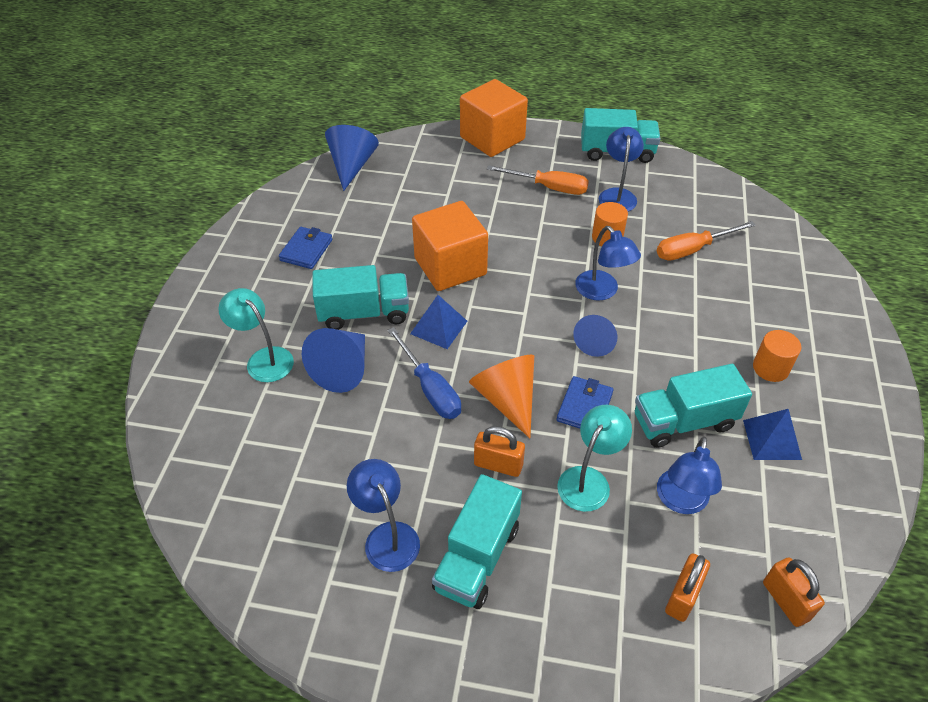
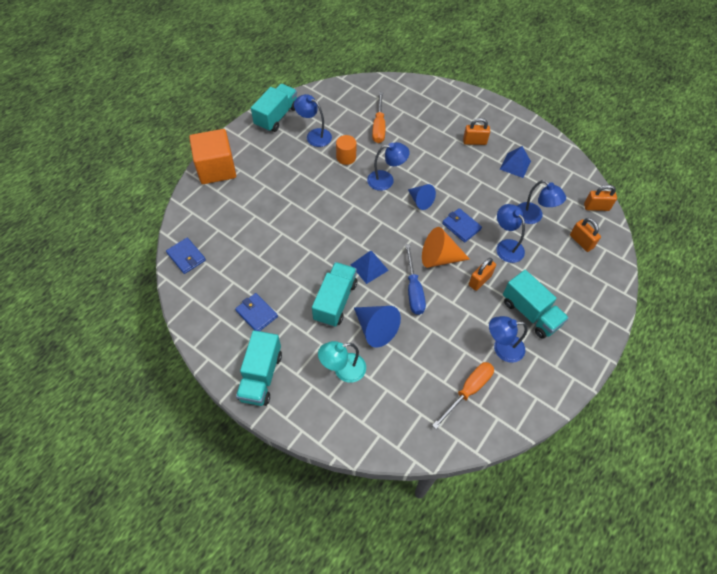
camera: 65 degrees left, 10 degrees up
(352, 166) = (186, 257): blue cone -> blue wallet
(430, 388) = (413, 290): blue screwdriver -> blue screwdriver turned 90 degrees clockwise
(450, 266) = (322, 241): orange cube -> none
(549, 187) = (285, 163): orange screwdriver -> orange screwdriver (468, 391)
(589, 480) = (506, 246): turquoise lamp -> blue lamp
(683, 421) = (489, 191): turquoise truck -> turquoise truck (261, 376)
(770, 368) = (474, 142): orange cylinder -> orange padlock

